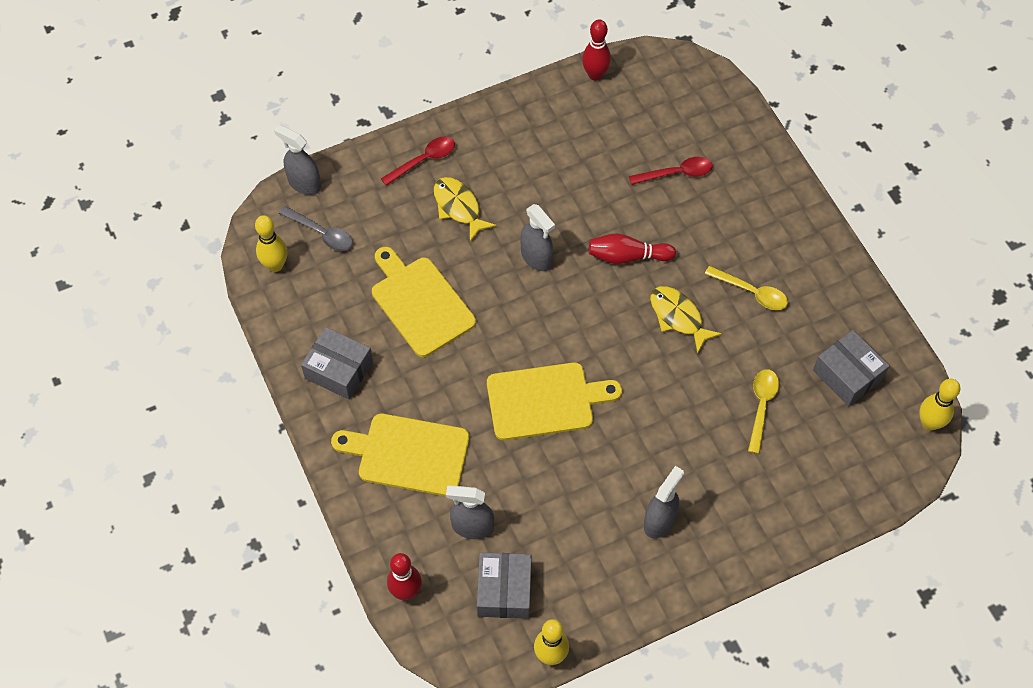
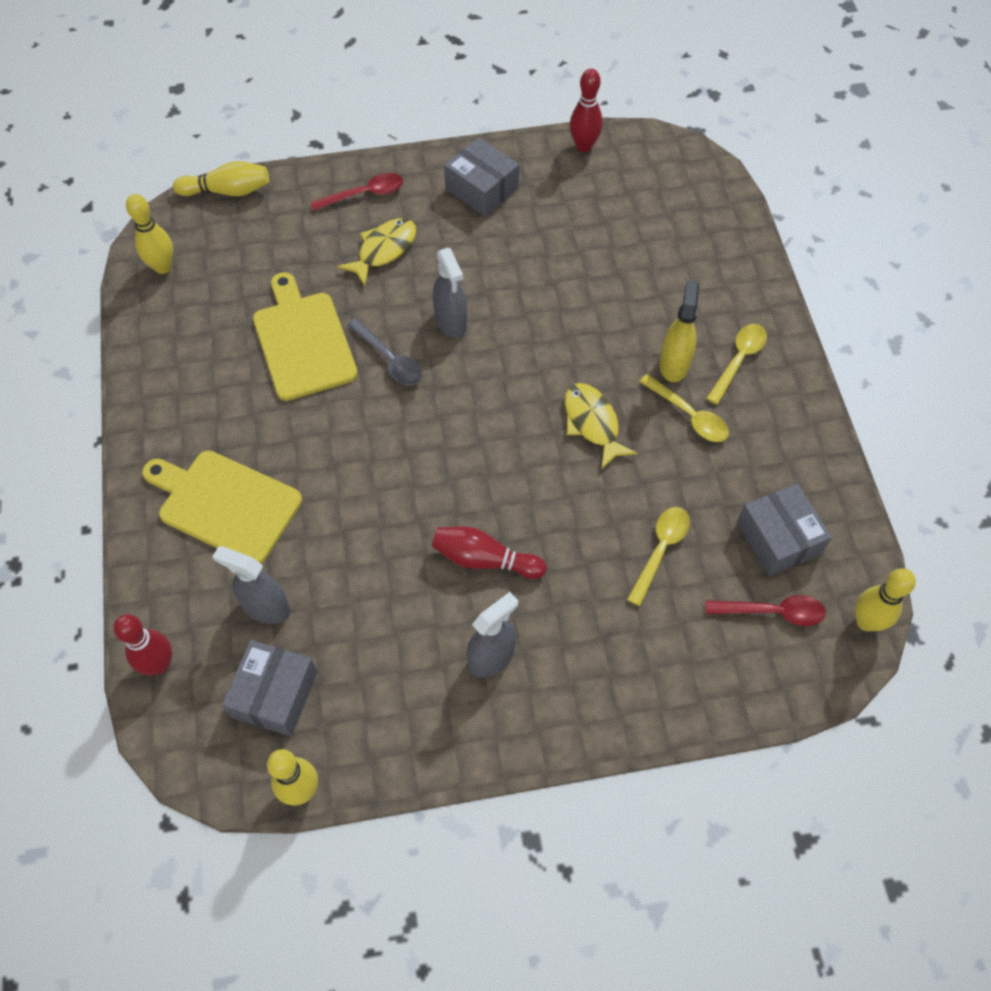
camera: 15 degrees right, 0 degrees up
(304, 183) = (228, 191): grey spray bottle -> yellow bowling pin
(321, 233) = (225, 245): grey spoon -> grey spoon (389, 359)
(339, 370) = (185, 393): grey box -> grey box (481, 188)
(458, 207) = (384, 250): yellow fish -> yellow fish turned 60 degrees clockwise
(545, 401) = (404, 482): yellow cutting board -> none
(627, 256) = (555, 343): red bowling pin -> red bowling pin (484, 559)
(676, 173) = (641, 266): red spoon -> red spoon (772, 612)
(727, 252) = (674, 364): none -> yellow spray bottle
(777, 237) = (738, 360): none -> yellow spoon

